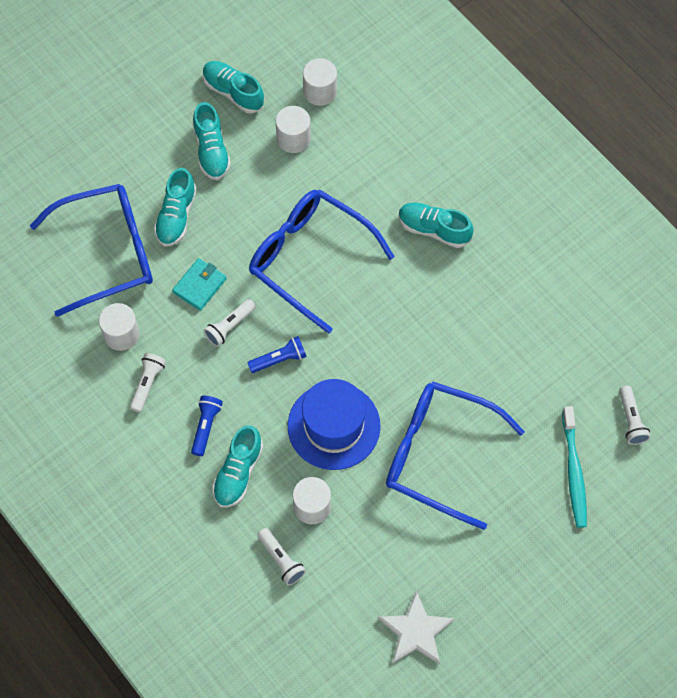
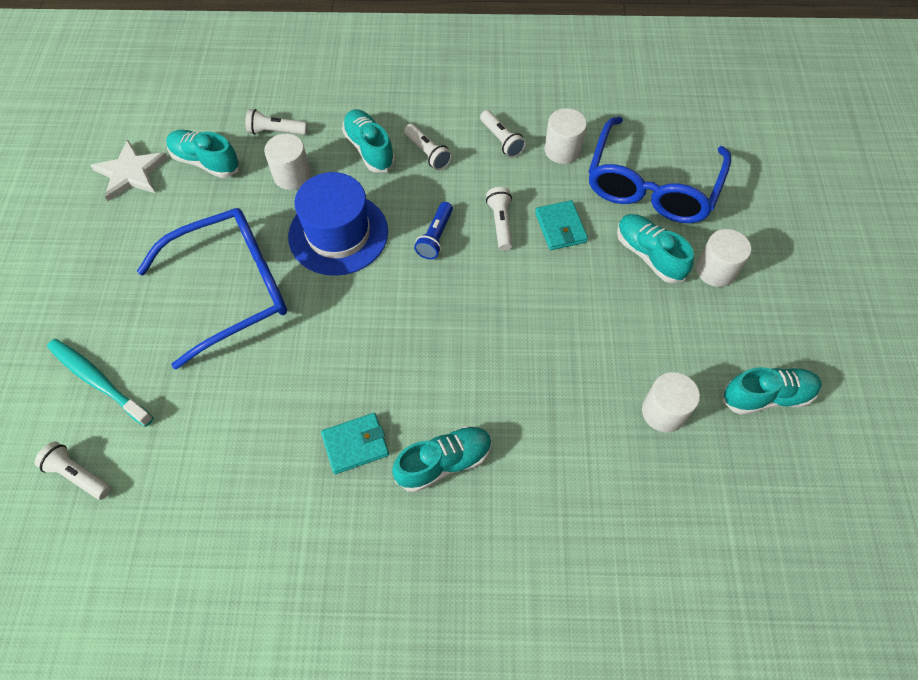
camera: 130 degrees right, 5 degrees down
(206, 427) = (427, 153): blue flashlight -> white flashlight
(211, 151) = (703, 329): turquoise shoe -> turquoise shoe (206, 162)
(309, 259) = (512, 327): blue glasses -> none
(320, 91) = (708, 482): white cylinder -> white cylinder (716, 270)
(468, 285) = (355, 444): none -> turquoise wallet

